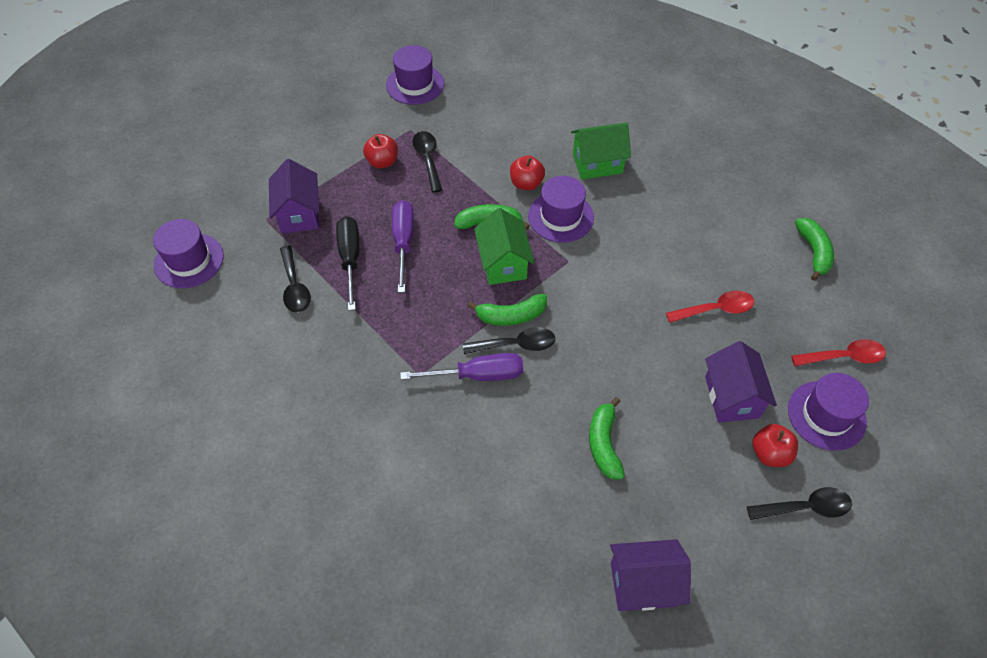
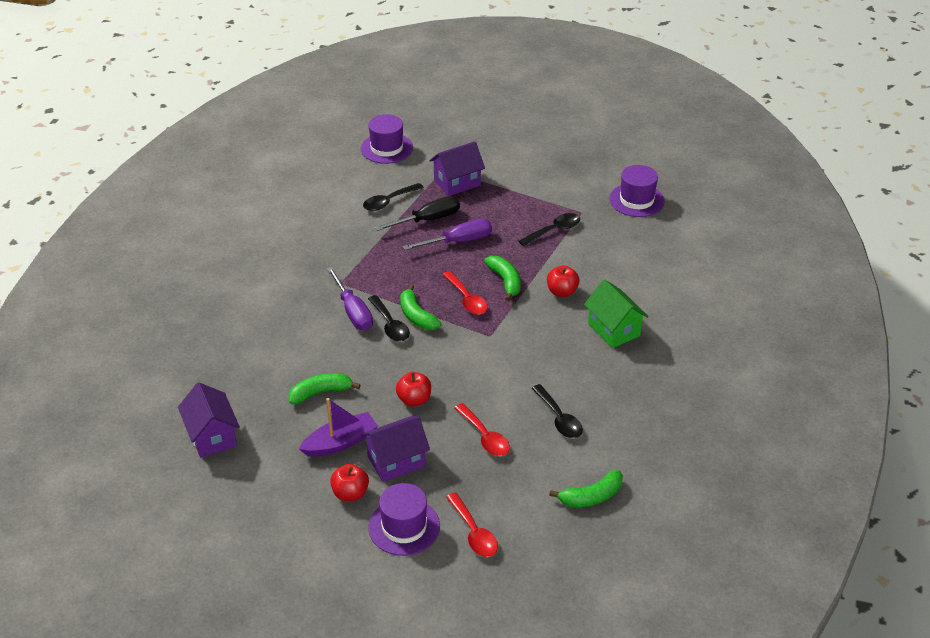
camera: 70 degrees right, 15 degrees down
(382, 162) = (535, 208): red apple -> red apple (414, 400)
(503, 263) = (467, 299): green house -> red spoon
(561, 217) = (536, 320): purple hat -> none
(690, 443) = (340, 442): none -> purple boat
(805, 507) = (308, 523): black spoon -> black spoon (559, 418)

